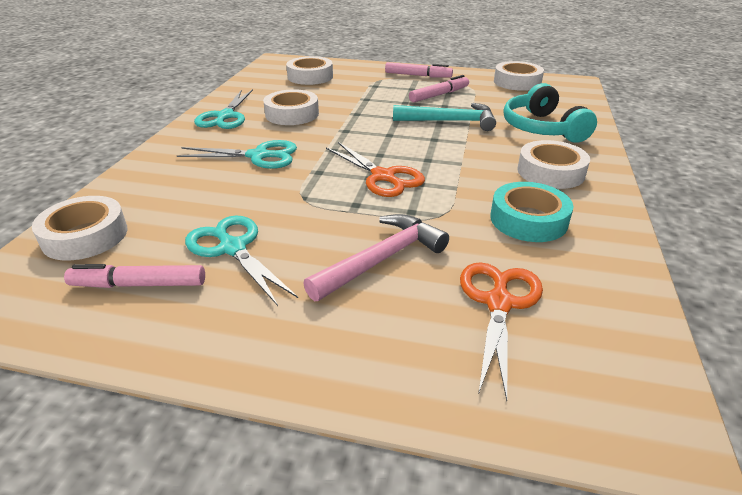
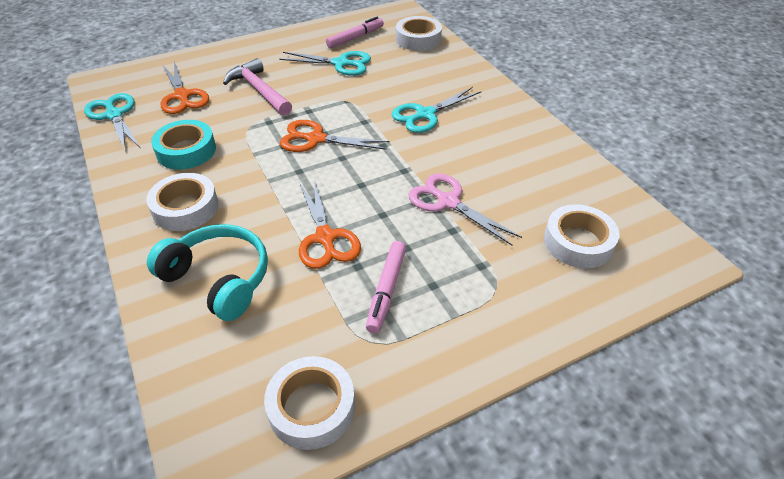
camera: 140 degrees right, 10 degrees up
(225, 116) = (524, 136): turquoise scissors -> turquoise scissors (114, 115)
(292, 114) = (480, 167): white tape -> none
(346, 109) = (448, 202): none -> pink scissors
(382, 259) = (259, 90): pink hammer -> pink hammer turned 135 degrees clockwise
(418, 76) = (466, 332): pink marker -> none
(450, 121) = (325, 238): turquoise hammer -> orange scissors

